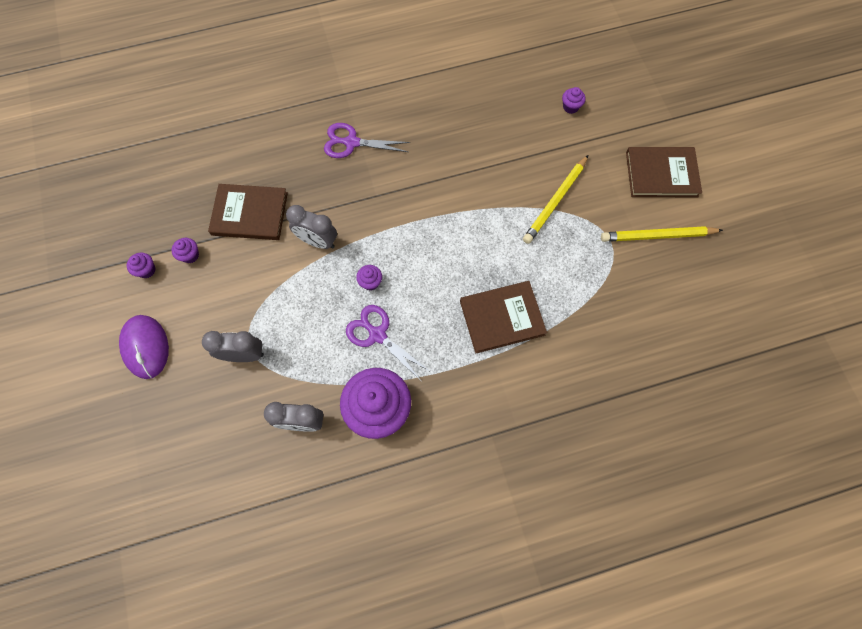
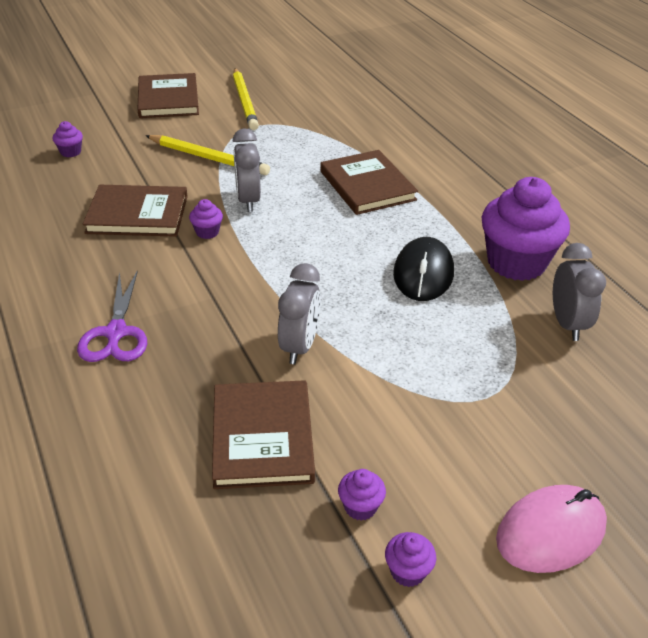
camera: 100 degrees left, 30 degrees down
(146, 347) = (550, 532): purple mouse -> pink mouse
(244, 354) = (505, 398): grey clock -> grey clock (248, 200)
(370, 282) = (351, 287): purple cupcake -> purple cupcake (207, 232)
(377, 334) = (423, 273): purple scissors -> black mouse
(478, 152) = (137, 214): none -> brown book

